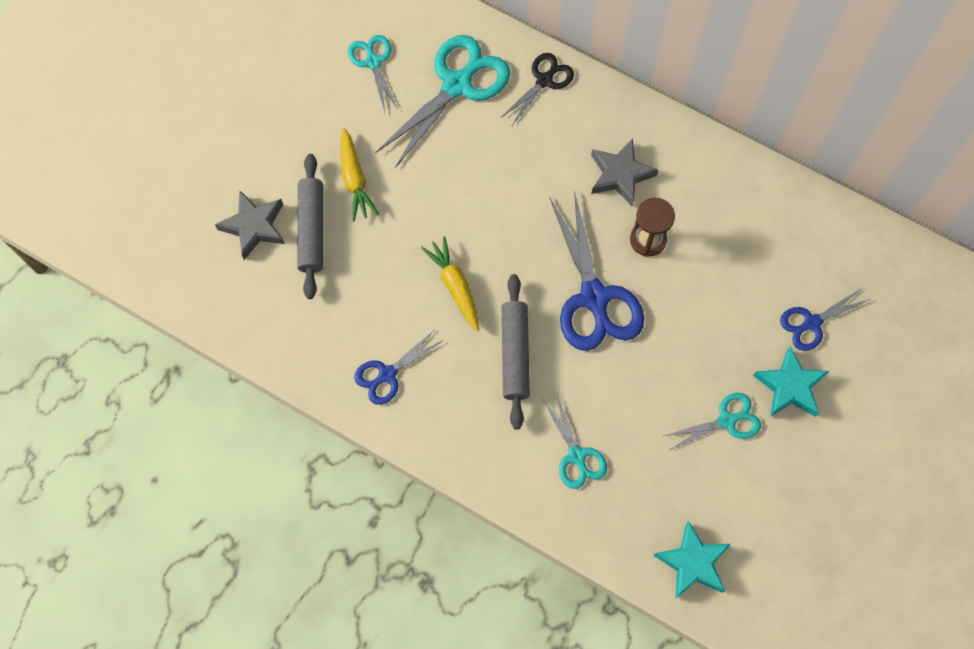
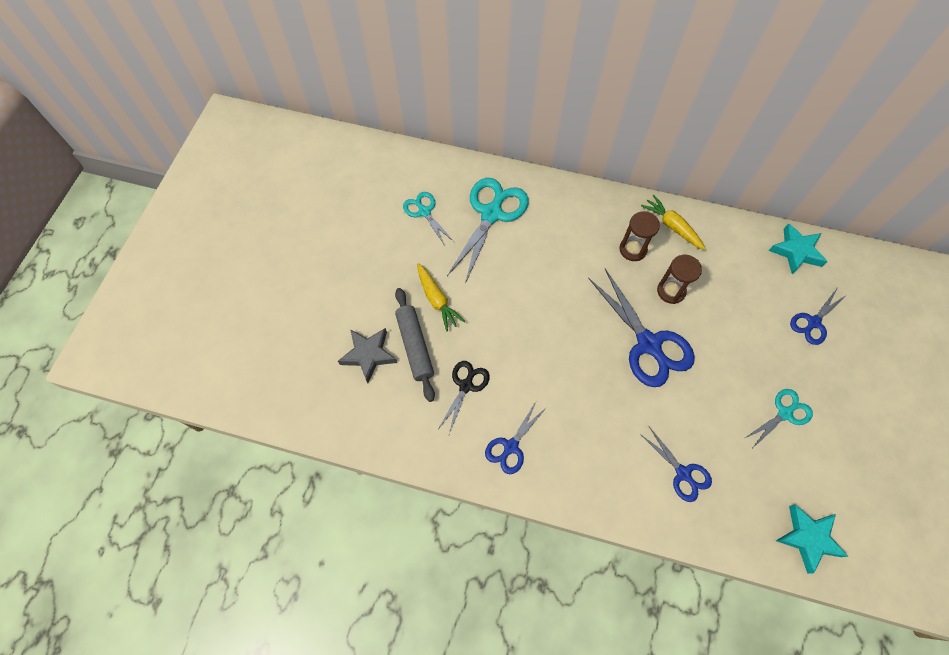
camera: 15 degrees left, 5 degrees down
(455, 286) = (540, 362): yellow carrot -> yellow carrot (672, 226)
(515, 354) = (605, 403): grey rolling pin -> none
(544, 80) = (553, 196): black scissors -> black scissors (466, 386)
(576, 456) = (683, 473): turquoise scissors -> blue scissors
(620, 175) = (633, 249): grey star -> brown hourglass
(790, 386) = (819, 374): turquoise star -> turquoise star (796, 251)

